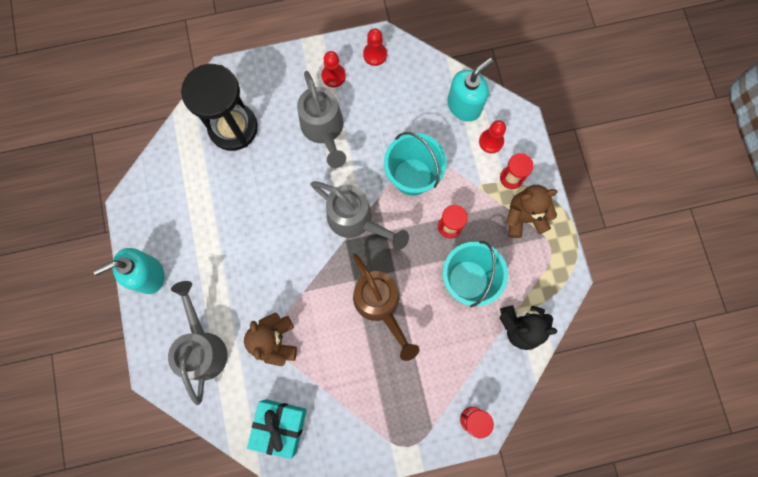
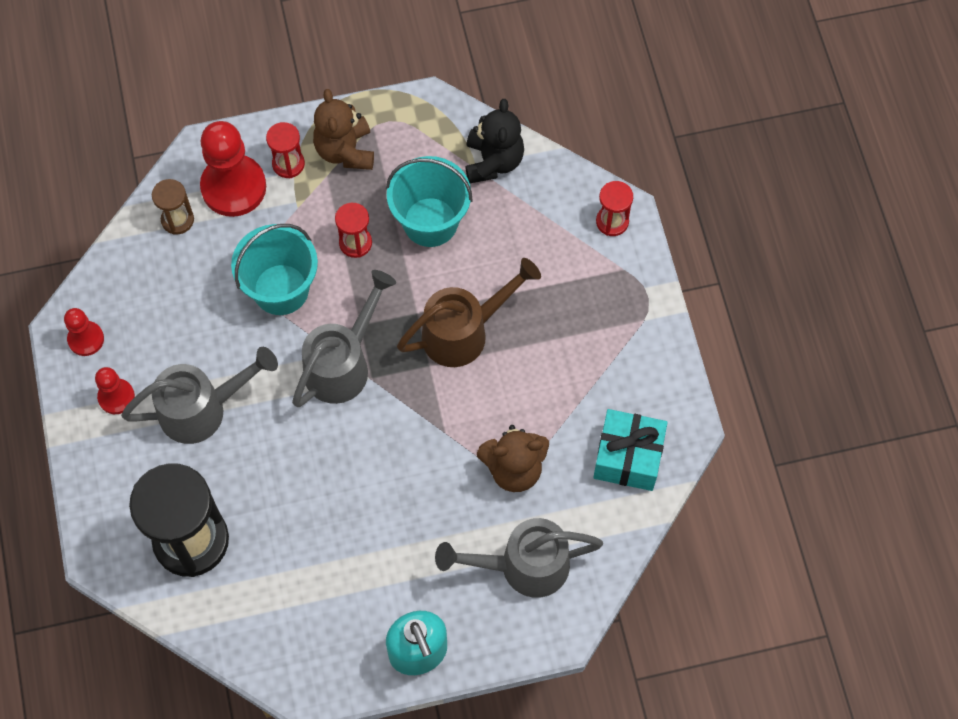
camera: 90 degrees left, 10 degrees down
(464, 106) = (177, 220): turquoise soap dispenser -> brown hourglass
(491, 141) = (233, 187): red pawn -> red pawn, size x1.88

